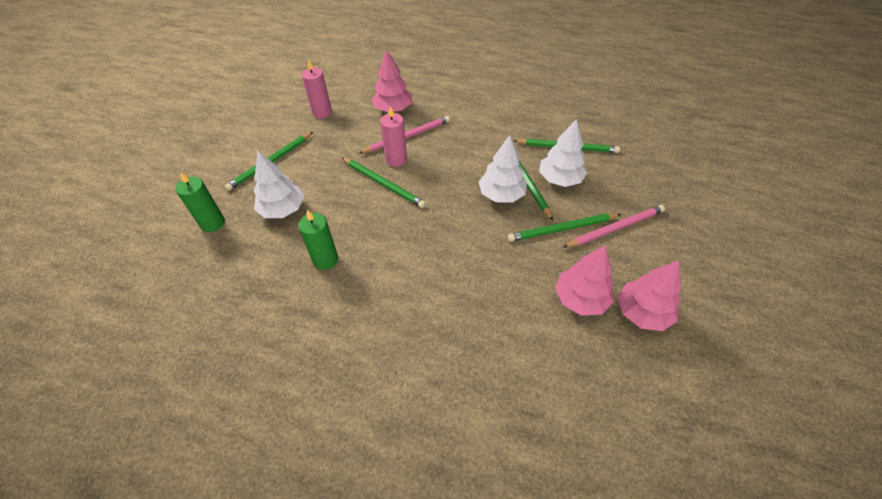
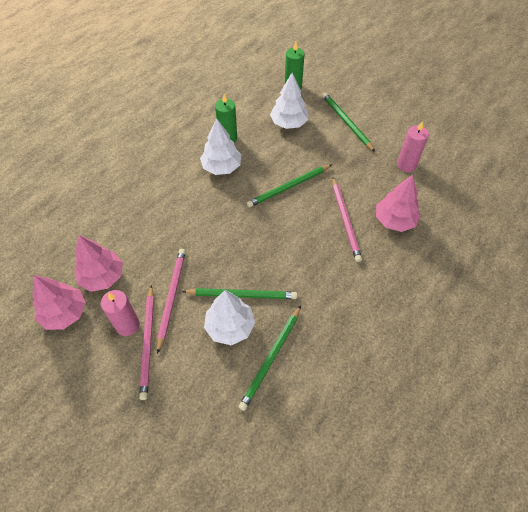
camera: 110 degrees right, 5 degrees up
(396, 159) = (316, 203): pink candle -> pink candle (127, 325)
(501, 194) = (234, 267): white tree -> white tree (221, 167)
(562, 229) = (171, 297): green pencil -> pink pencil

